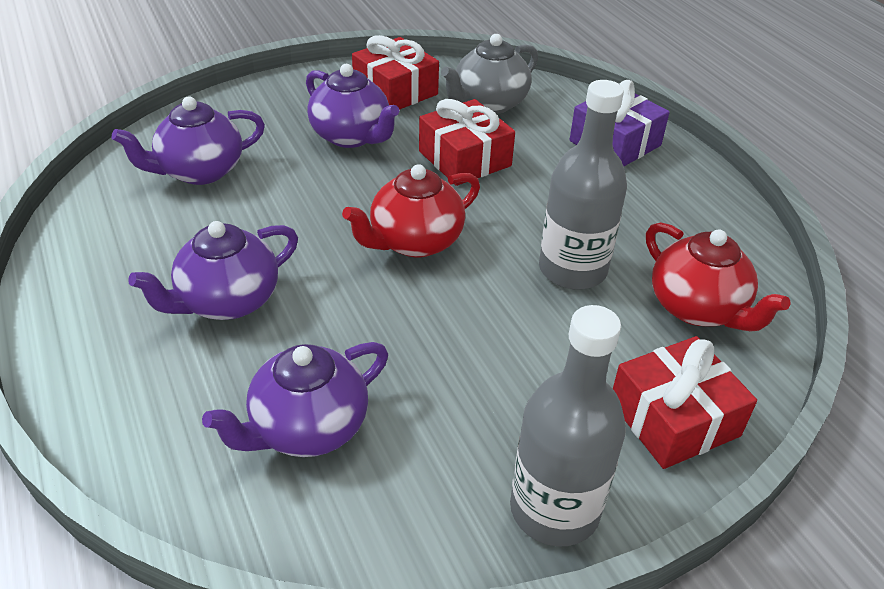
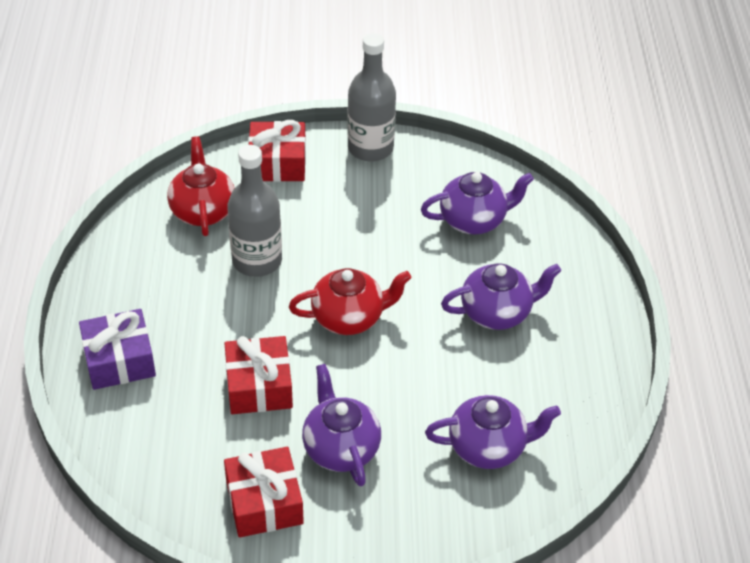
camera: 155 degrees left, 5 degrees up
(489, 103) = (187, 450): grey teapot -> none

